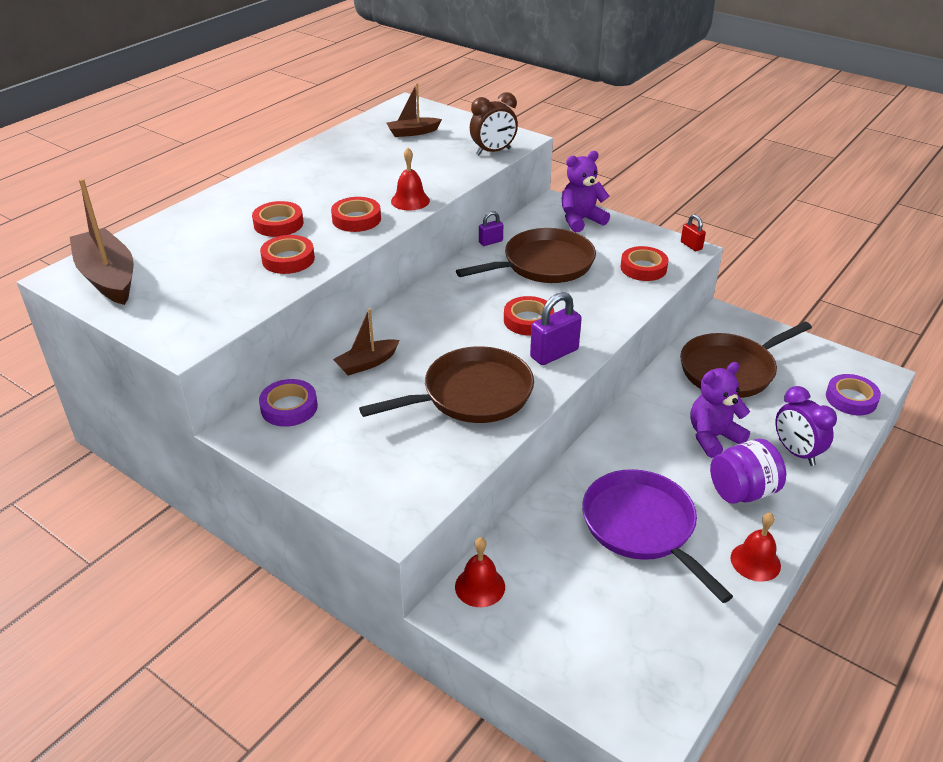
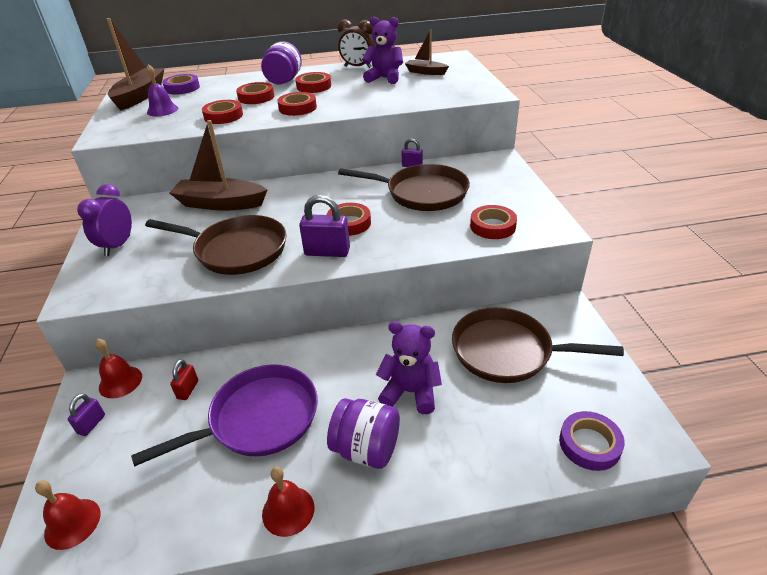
camera: 45 degrees right, 0 degrees up
(188, 282) = (162, 110): none -> purple bell
(269, 193) = (284, 81): none -> purple jar
(289, 407) = (148, 207): purple tape -> purple tape (182, 88)
(321, 188) = (314, 86): none -> red tape
(367, 363) = (220, 204): brown boat -> brown boat, size x1.77
(410, 200) = (346, 108): red bell -> red bell (72, 523)
(493, 152) = (456, 96): brown clock -> brown clock (358, 67)
(517, 630) = (91, 424): none -> purple padlock
(581, 220) = (500, 176): purple teddy bear -> purple teddy bear (384, 78)
(642, 527) = (258, 419): purple pan -> purple pan turned 45 degrees clockwise
(691, 245) = (563, 227): red padlock -> red padlock (188, 389)
(796, 452) = (461, 452): purple clock -> purple clock (118, 246)

